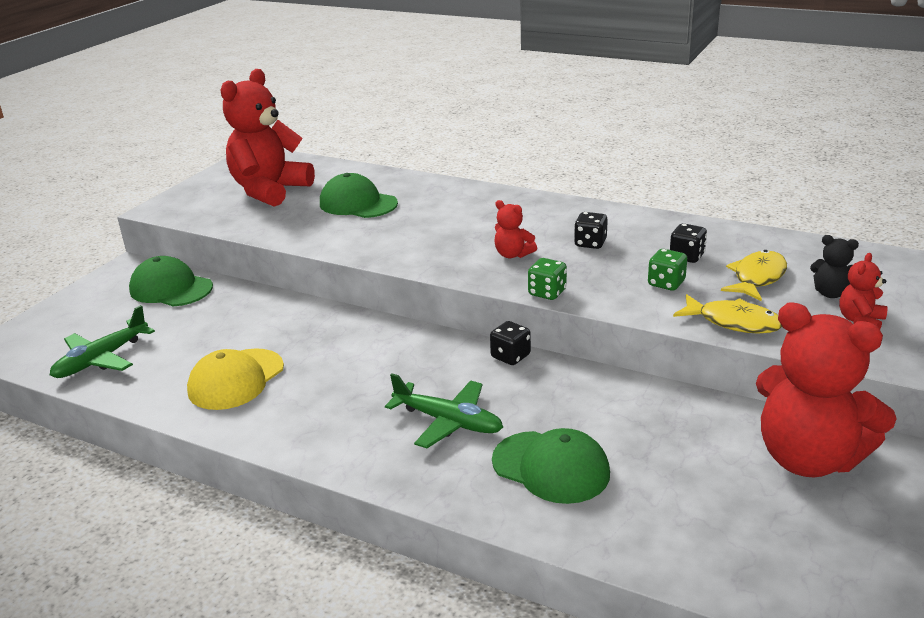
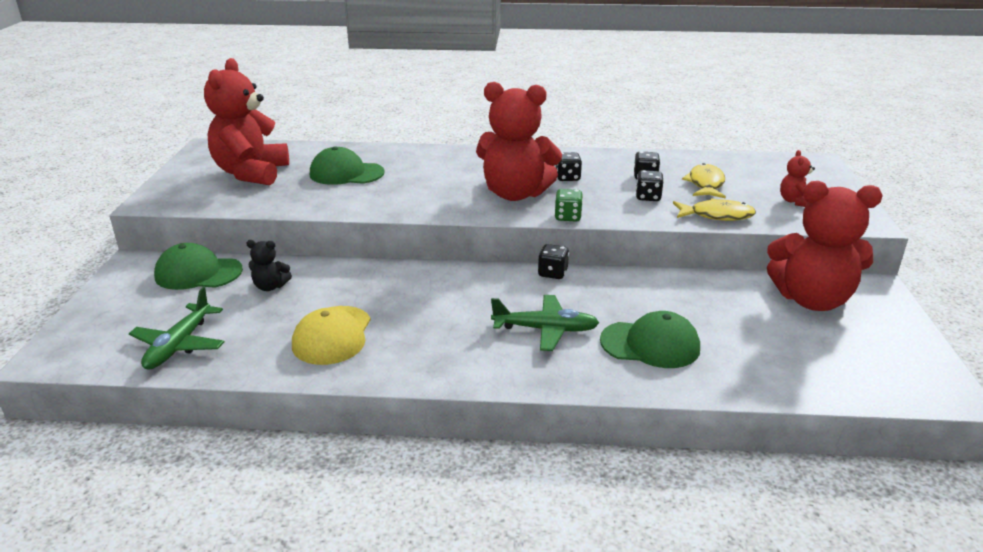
camera: 25 degrees left, 0 degrees up
(513, 254) = (515, 194): red teddy bear -> red teddy bear, size x2.32
(666, 283) = (648, 197): green dice -> black dice
(831, 293) = (761, 187): black teddy bear -> black teddy bear (270, 286)

